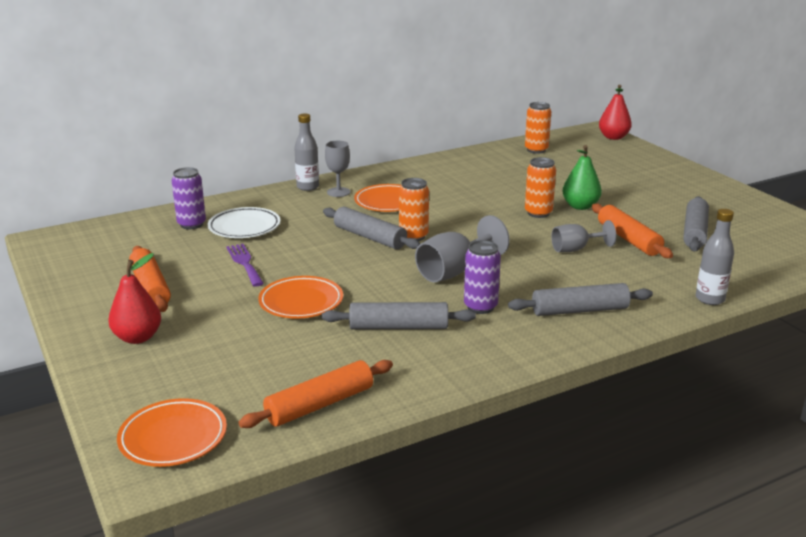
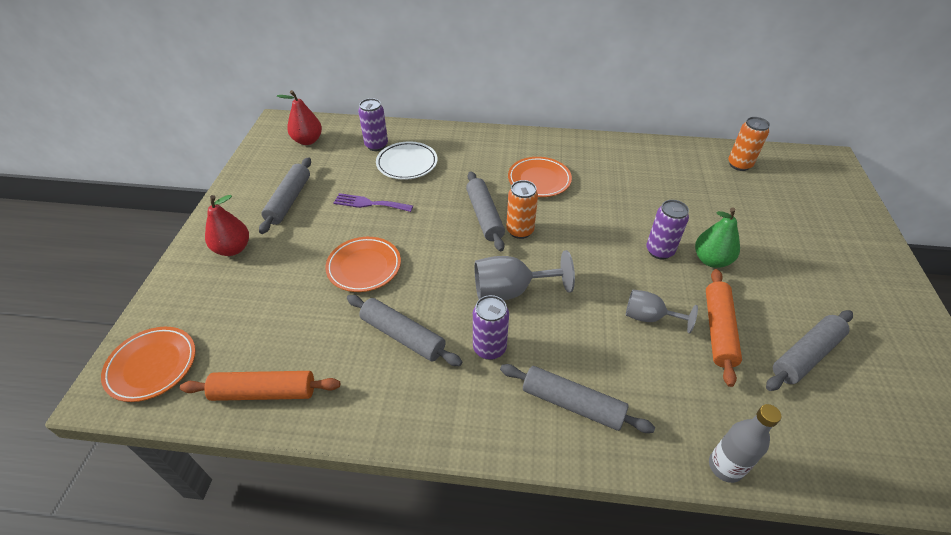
camera: 35 degrees right, 20 degrees up
(151, 287) = (289, 200): orange rolling pin -> grey rolling pin
(244, 263) = (369, 203): purple fork -> purple fork turned 90 degrees counterclockwise
(308, 187) = (494, 137): grey bottle -> none
(338, 192) = (511, 152): grey goblet -> none
(538, 213) = (659, 251): orange can -> purple can
(613, 137) = (842, 176): red pear -> red pear (307, 141)

